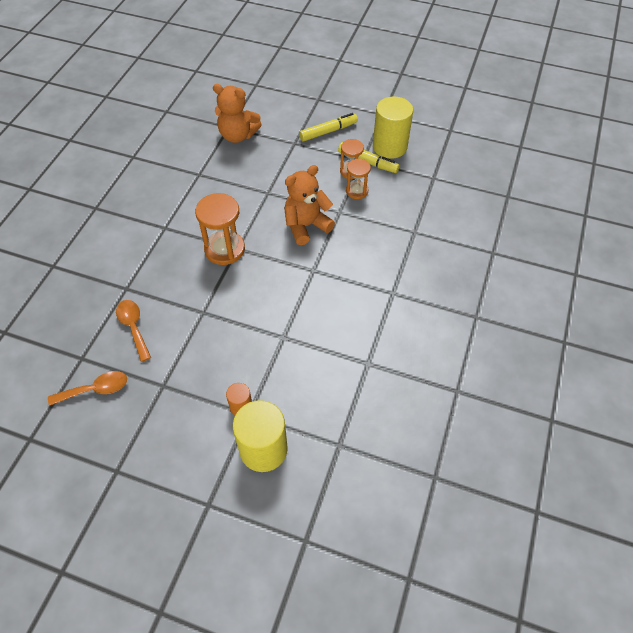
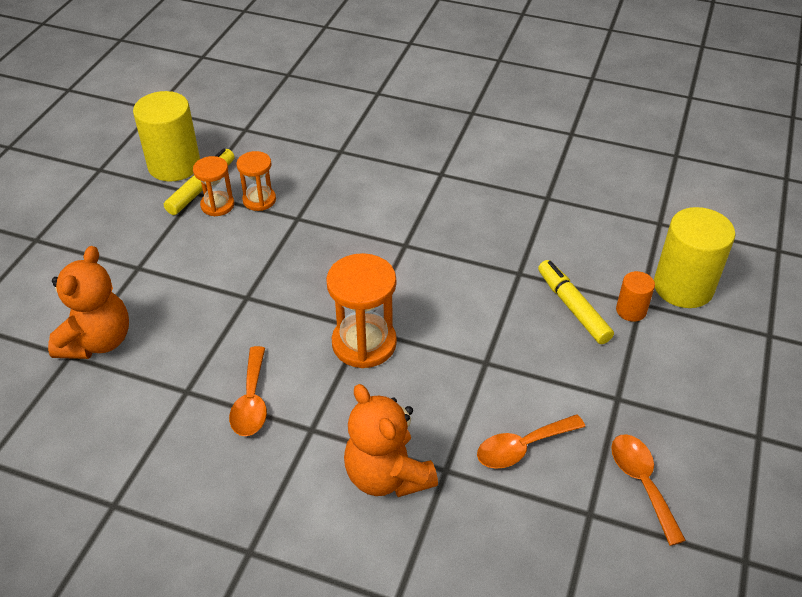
camera: 90 degrees left, 10 degrees down
(187, 201) = (251, 401): none -> orange spoon
(306, 226) = (322, 252): orange teddy bear -> orange teddy bear (387, 475)
(328, 131) = (122, 228): yellow marker -> yellow marker (573, 307)

